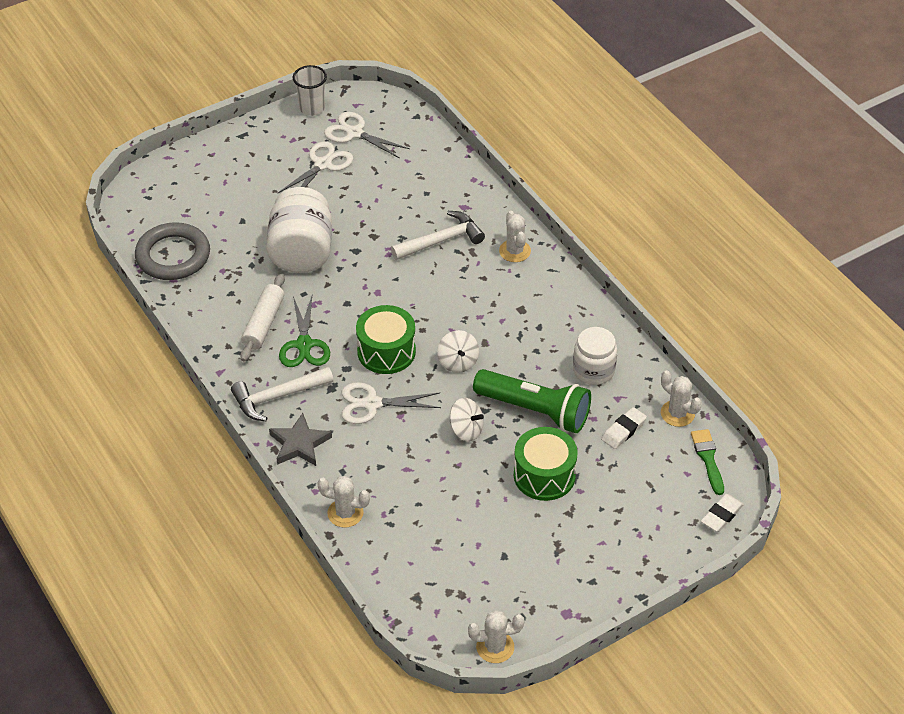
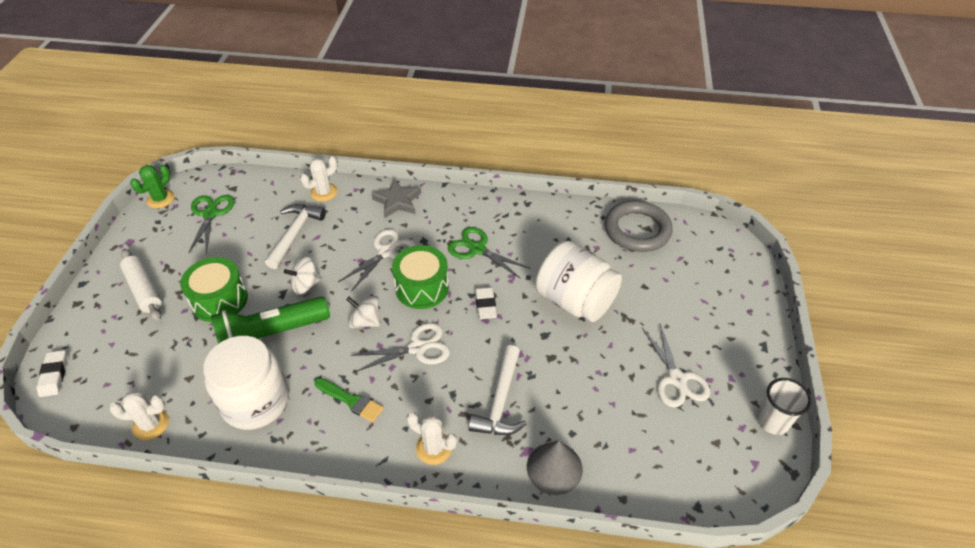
camera: 130 degrees right, 0 degrees up
(263, 323) = (520, 240): white rolling pin -> white rolling pin (144, 290)
(277, 397) = (446, 212): white hammer -> white hammer (295, 234)
(354, 133) = (707, 432): white scissors -> white scissors (417, 348)
(461, 188) = (554, 468): none -> grey cone
(467, 581) = (210, 214): none -> green scissors
(495, 647) = (160, 199): white cactus -> green cactus
(593, 370) = (255, 401): white jar -> white jar, size x1.55
(623, 430) = (187, 375): white eraser -> white eraser (485, 305)
(708, 458) = (95, 409): green brush -> green brush (351, 401)

